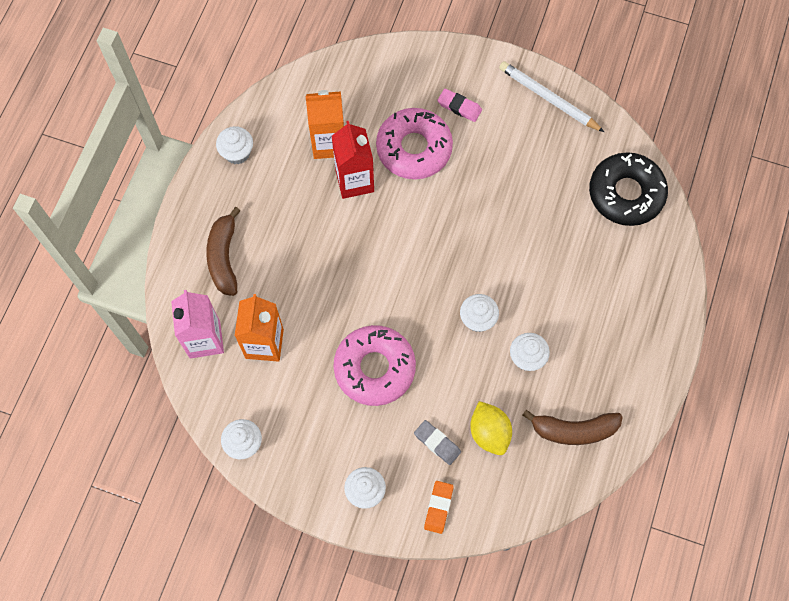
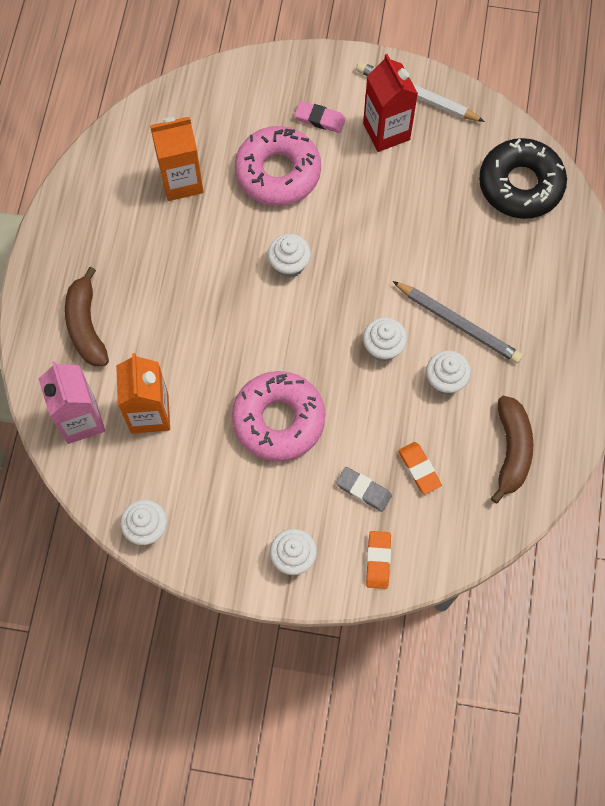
camera: 10 degrees left, 0 degrees up
(237, 153) = (80, 208): white cupcake -> white cupcake (289, 264)
(354, 181) = (218, 218): red carton -> red carton (386, 131)
(489, 432) = (419, 469): yellow lemon -> orange eraser
(547, 310) = (458, 324): none -> grey pencil
(574, 430) = (511, 450): brown banana -> brown banana turned 75 degrees counterclockwise

